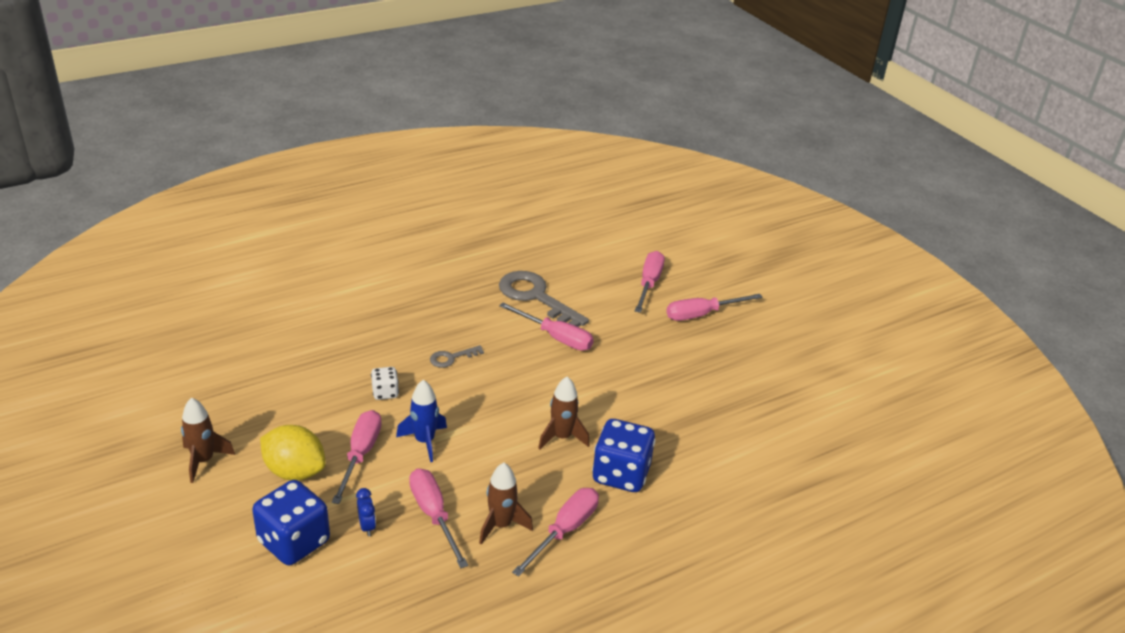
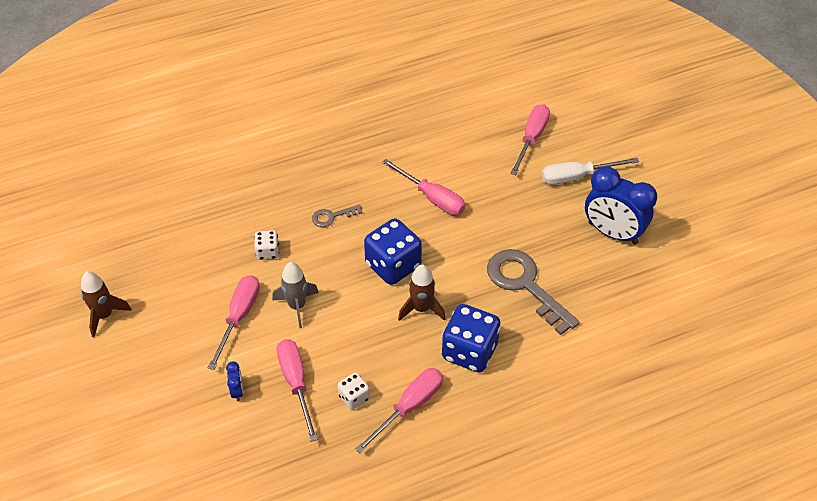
camera: 10 degrees right, 15 degrees up
(294, 542) = (174, 402): blue dice -> blue dice (393, 265)
(295, 471) = (181, 331): yellow lemon -> none
(424, 441) = (297, 306): blue rocket -> grey rocket
(501, 525) = (354, 397): brown rocket -> white dice
(536, 297) = (420, 151): grey key -> grey key (525, 285)
(701, 314) = (577, 177): pink screwdriver -> white screwdriver
(748, 361) = (612, 233): none -> blue clock

